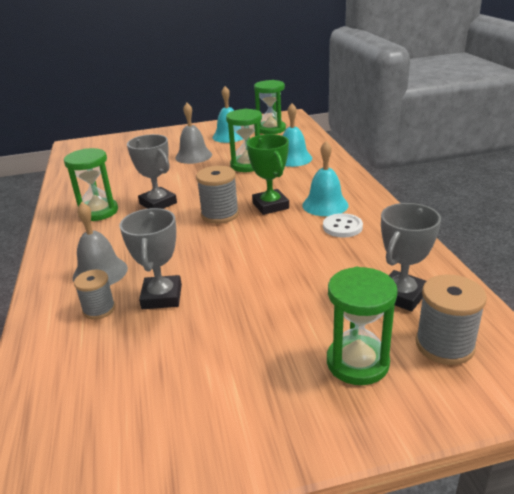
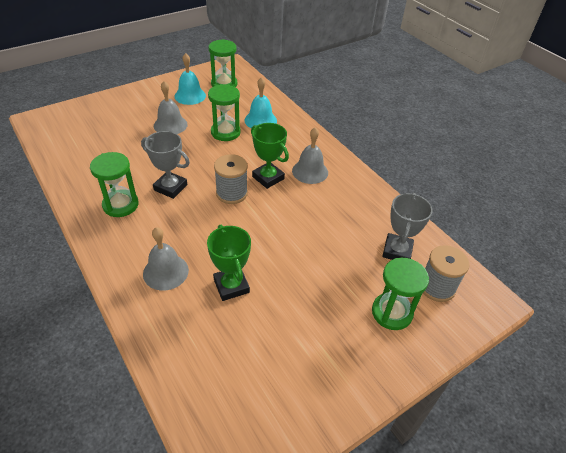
camera: 25 degrees left, 15 degrees up
(99, 309) = (188, 308): grey spool -> none
(162, 297) = (231, 286): grey trophy -> green trophy
(325, 205) = (310, 171): turquoise bell -> grey bell
(342, 227) = (332, 193): white button -> none

